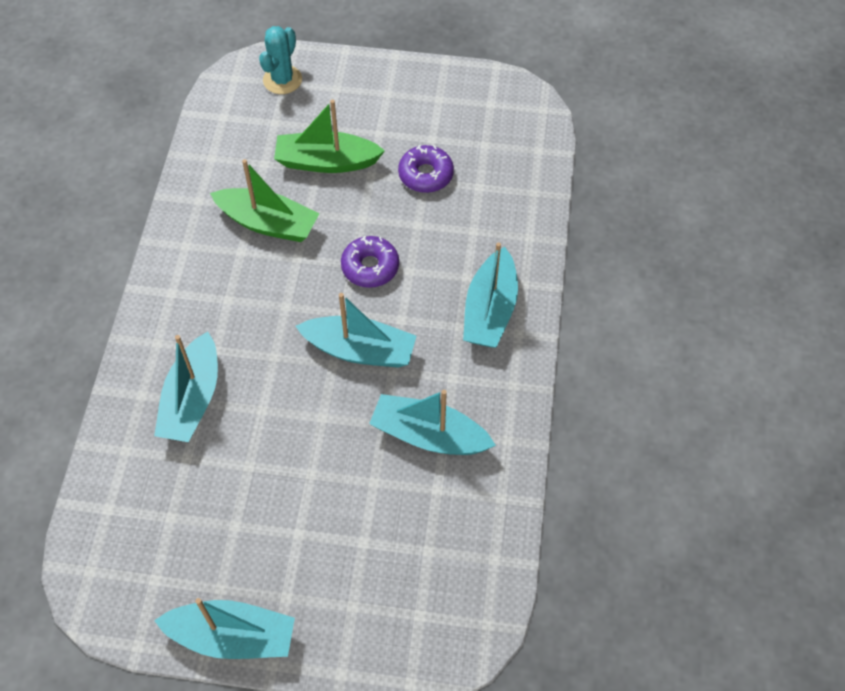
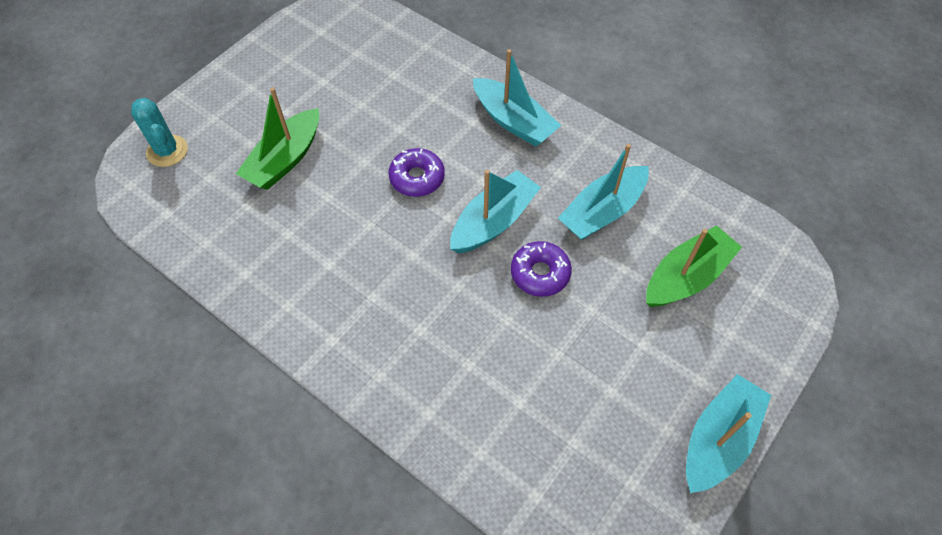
camera: 60 degrees left, 0 degrees up
(192, 399) = (461, 371): turquoise boat -> none
(268, 223) = (315, 230): green boat -> green boat (686, 277)
(426, 174) = (355, 101): purple donut -> purple donut (540, 273)

